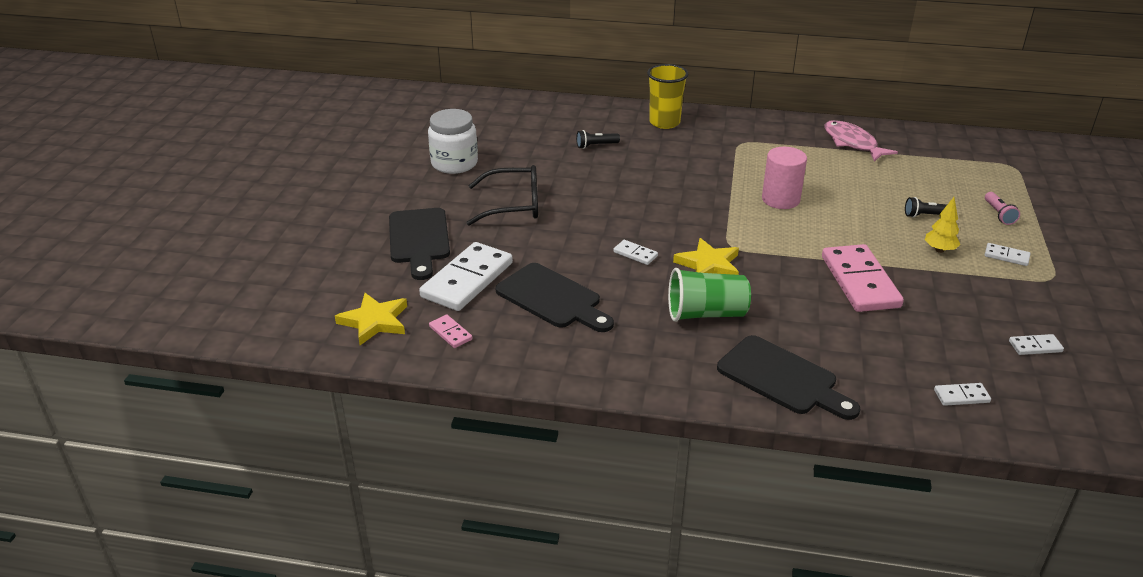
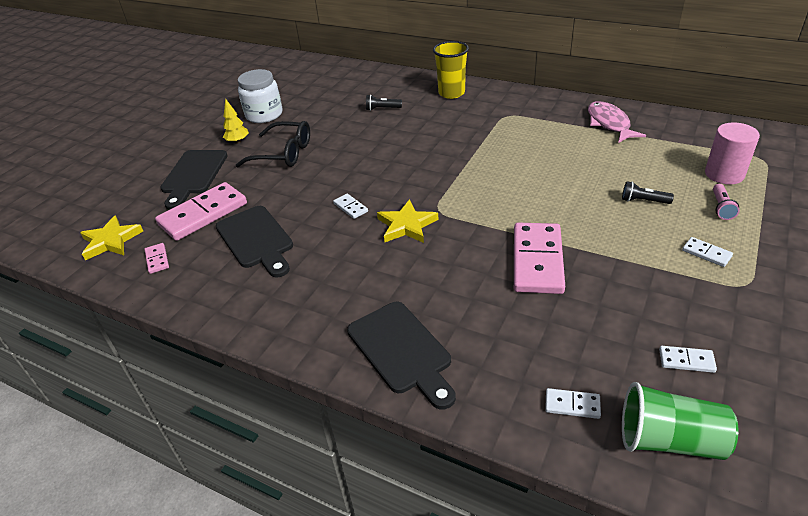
camera: 20 degrees right, 5 degrees up
(467, 280) = (203, 214): white domino -> pink domino
(706, 314) = (374, 273): green cup -> green cup (669, 440)
(780, 199) = (510, 170): pink cylinder -> pink cylinder (724, 174)
(939, 250) = (637, 238): yellow tree -> yellow tree (238, 141)

